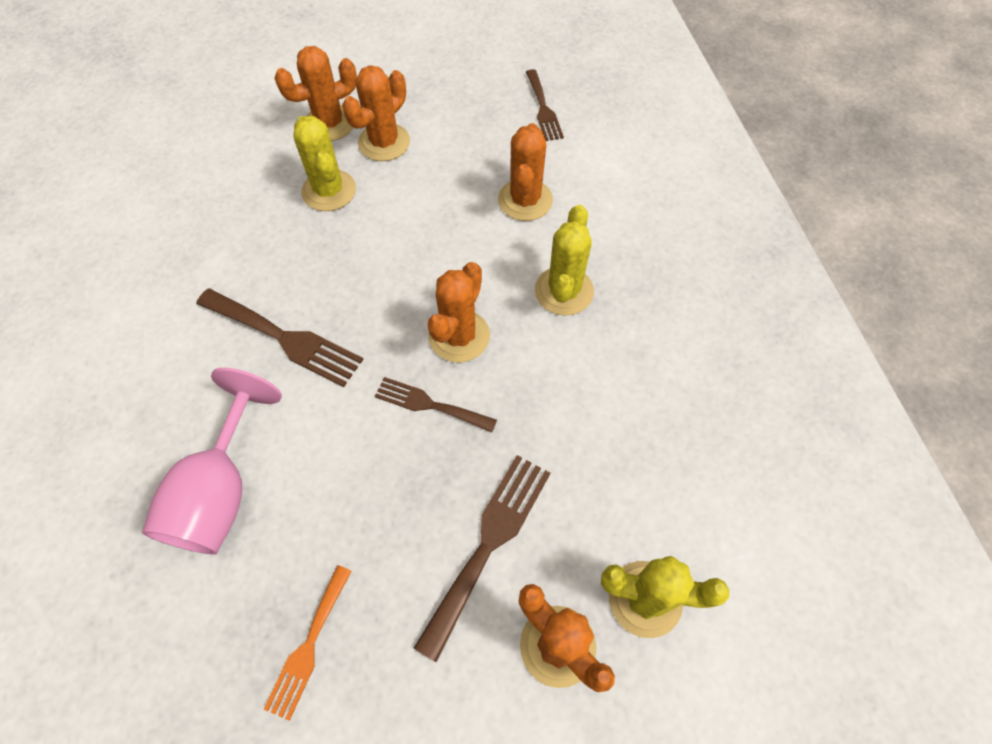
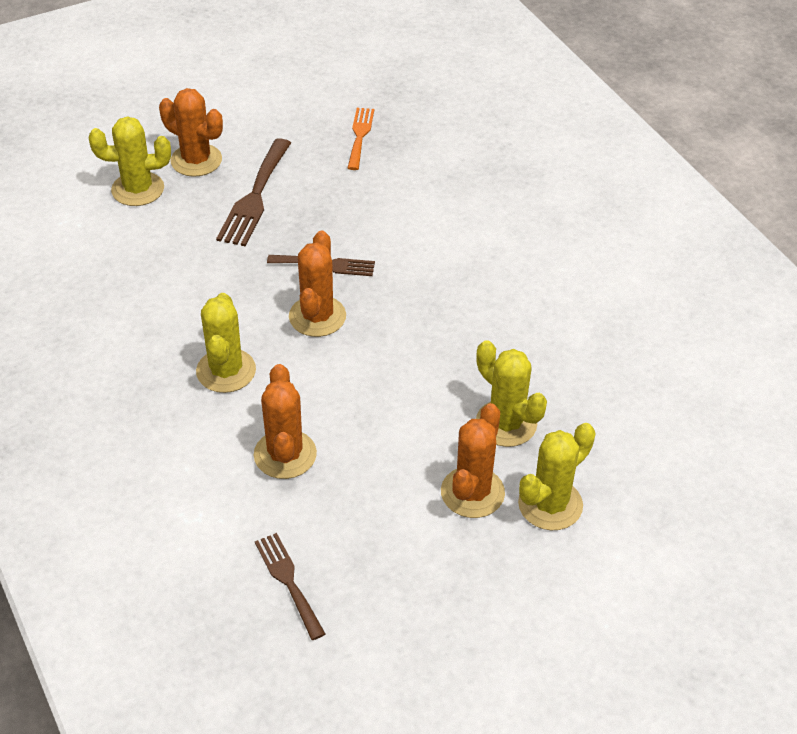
camera: 165 degrees right, 15 degrees down
(220, 491) = (464, 191): pink goblet -> none
(285, 338) = (473, 288): brown fork -> none
(330, 123) = (550, 504): orange cactus -> yellow cactus

